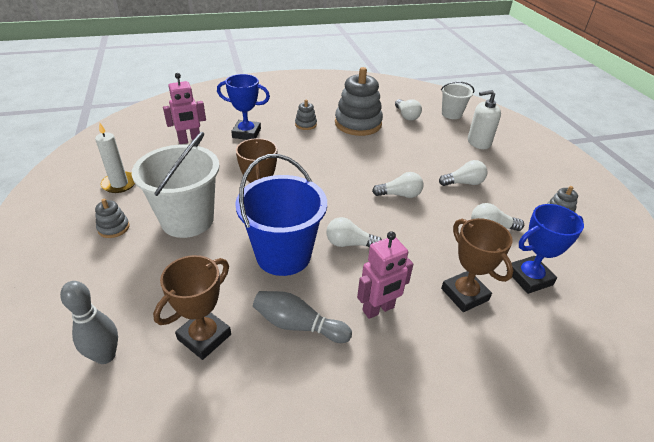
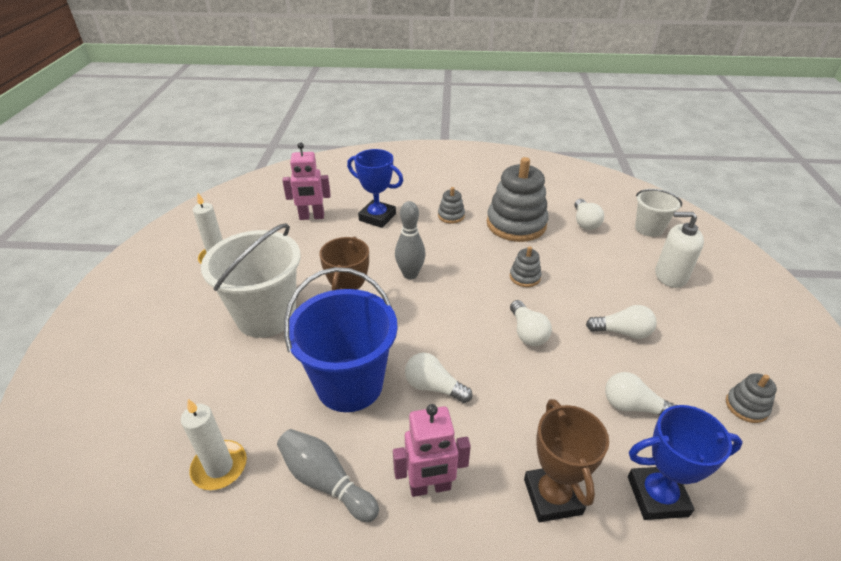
camera: 20 degrees right, 0 degrees up
(105, 356) = (115, 461): grey bowling pin -> grey bowling pin (410, 274)
(113, 228) = (189, 310): grey stacking toy -> grey stacking toy (524, 277)
(204, 337) = (219, 467): brown trophy -> white candle
(400, 195) = (527, 332): white light bulb -> white light bulb turned 60 degrees clockwise

